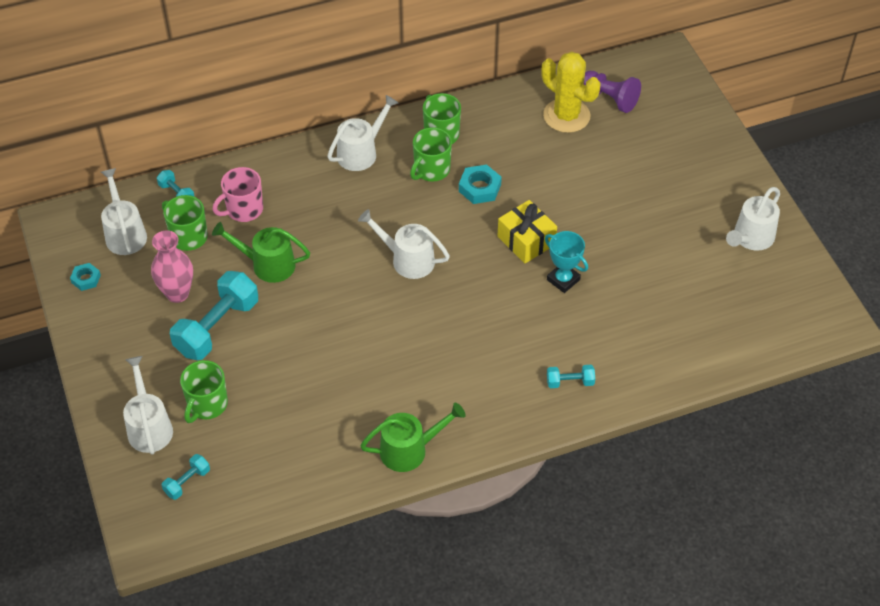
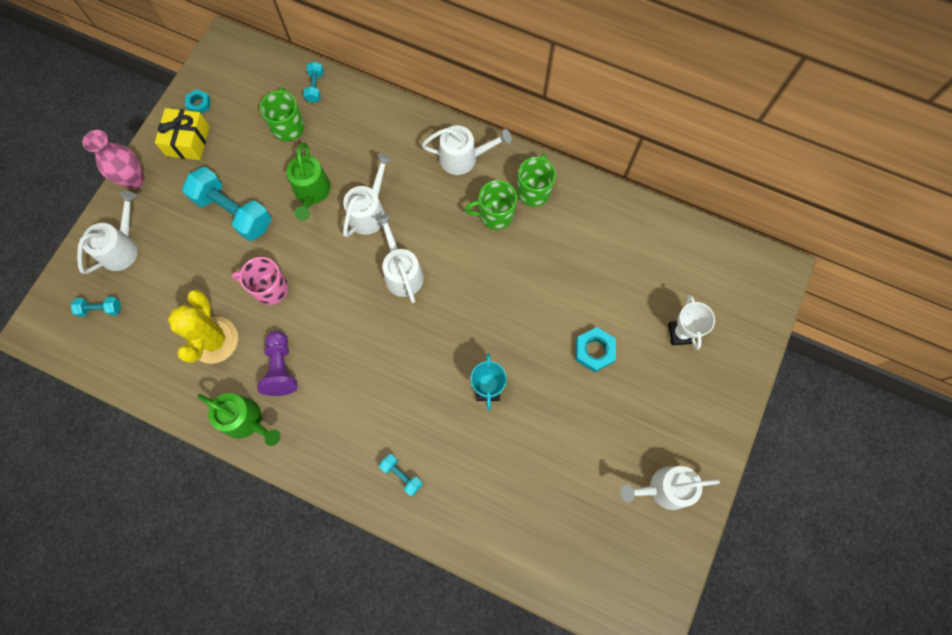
camera: 45 degrees right, 20 degrees up
(124, 233) = (254, 90): white watering can -> white watering can (369, 211)
(177, 293) = (237, 164): pink vase -> pink vase (134, 180)
(207, 405) = (168, 264): green mug -> none
(217, 327) = (233, 212): turquoise dumbbell -> turquoise dumbbell turned 45 degrees clockwise
(243, 210) = (342, 136): pink mug -> pink mug (269, 288)
(267, 265) = (312, 193): green watering can -> green watering can turned 150 degrees counterclockwise
(480, 188) = (512, 259): turquoise nut -> turquoise nut (594, 351)
(526, 240) = (497, 333): yellow gift -> yellow gift (188, 141)
(566, 116) = (641, 255): yellow cactus -> yellow cactus (214, 340)
(610, 98) = (691, 269): purple pawn -> purple pawn (281, 368)
(650, 141) = (680, 333): none -> white trophy

